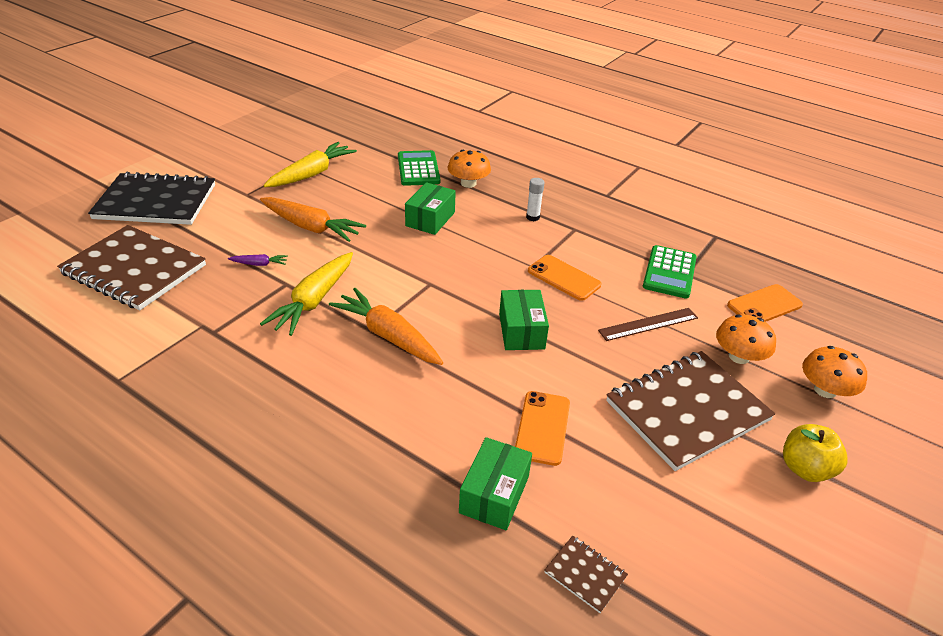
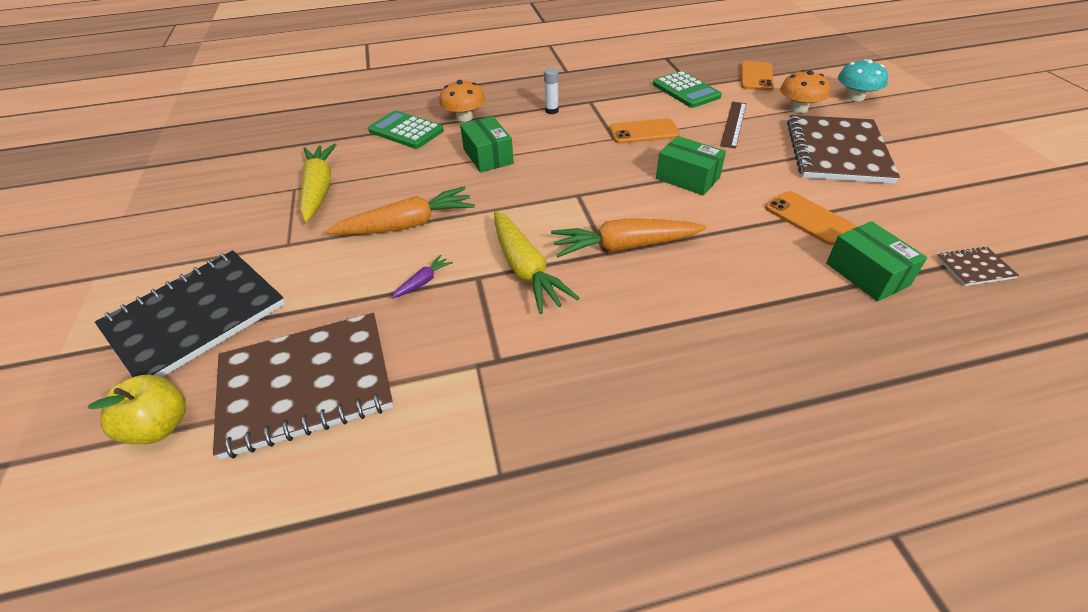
camera: 45 degrees left, 5 degrees up
(805, 468) = (921, 137): yellow apple -> yellow apple (160, 426)
(825, 390) = (855, 97): orange mushroom -> turquoise mushroom

